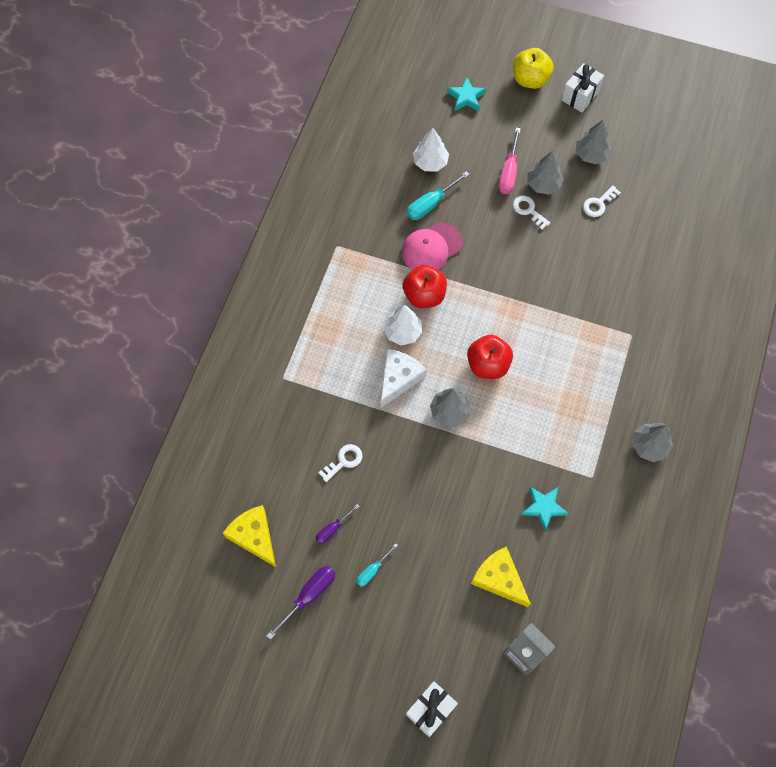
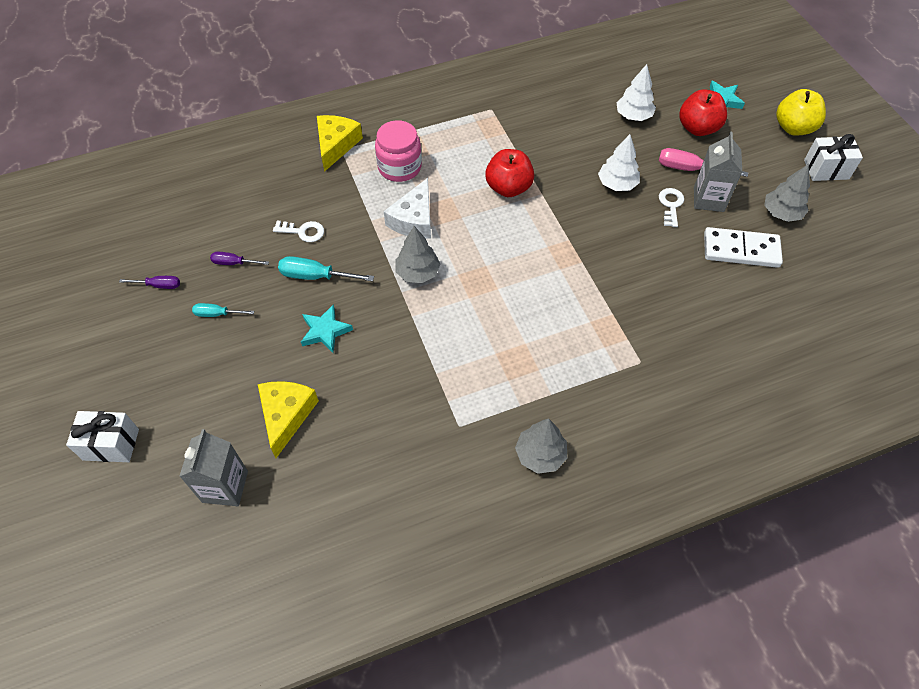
camera: 50 degrees right, 10 degrees down
(254, 536) = (185, 218): yellow cheese -> yellow cheese (336, 145)
(309, 596) = (159, 285): purple screwdriver -> purple screwdriver, size x0.62
(339, 351) = (399, 167): none -> pink jar
(398, 378) = (414, 219): white cheese -> white cheese turned 120 degrees clockwise
(402, 332) = (460, 195): white tree -> white tree (617, 184)
(431, 204) = (596, 140): turquoise screwdriver -> turquoise screwdriver (316, 276)
(431, 248) = (557, 165): pink cap -> none
(488, 365) = (491, 271): red apple -> red apple (698, 128)
(509, 172) = (689, 169): pink screwdriver -> pink screwdriver turned 45 degrees clockwise
(543, 184) = (708, 199): grey tree -> grey carton
(543, 507) = (390, 405): turquoise star -> turquoise star (325, 331)
(598, 204) = (741, 250): white key -> white domino

